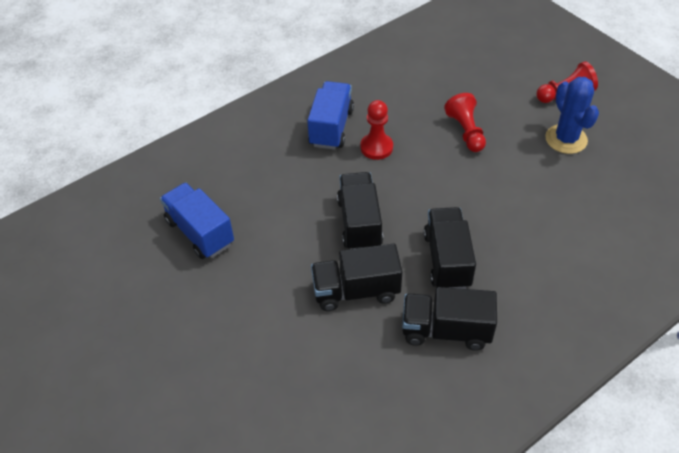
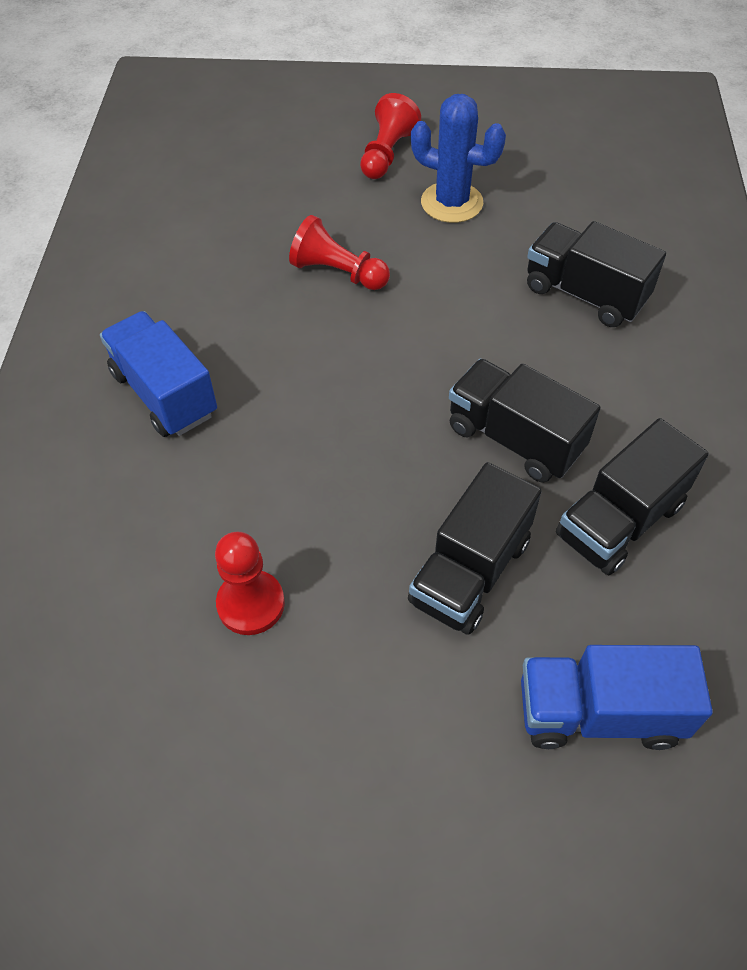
camera: 50 degrees left, 5 degrees up
(200, 232) = (164, 696): blue truck -> blue truck (599, 712)
(359, 223) = (362, 484): black truck -> black truck (585, 294)
(376, 147) = (258, 373): red pawn -> red pawn (251, 604)

